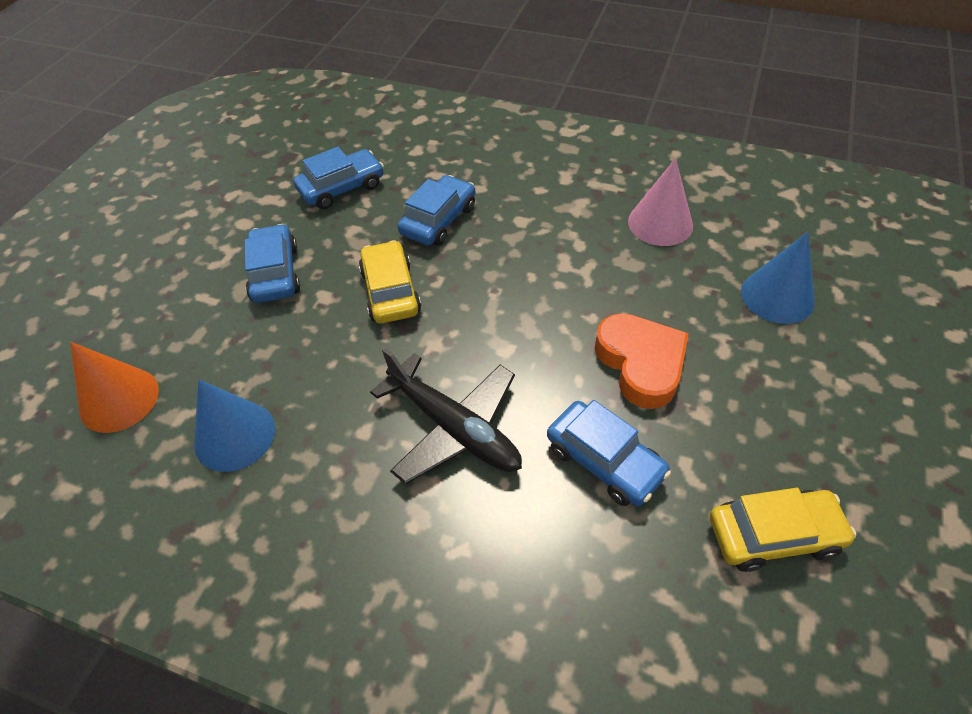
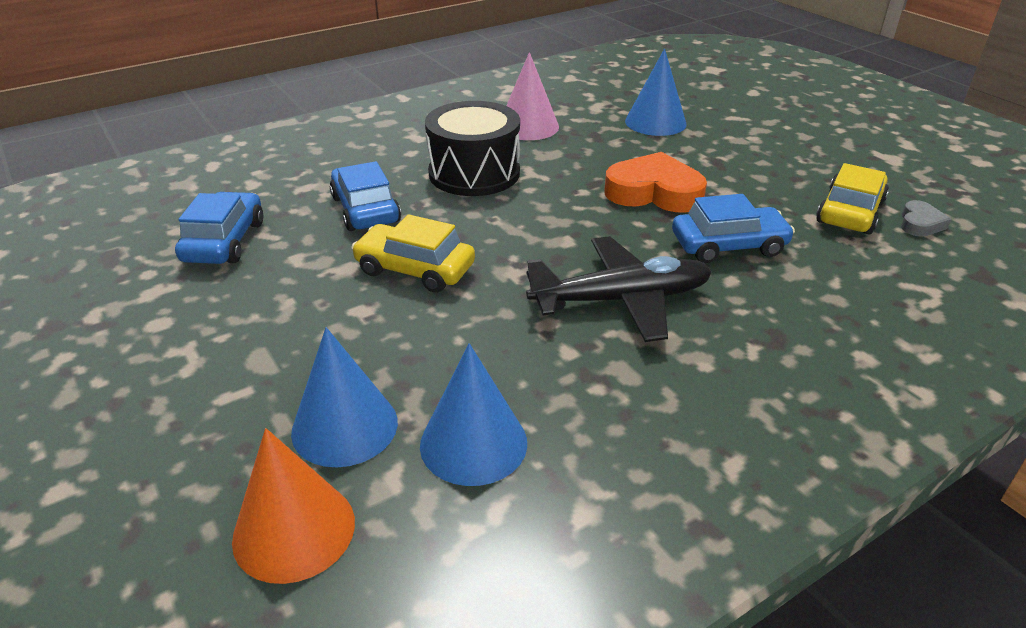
camera: 55 degrees left, 15 degrees down
(210, 364) = (344, 426): none -> blue cone
(275, 273) = (276, 329): blue car -> none
(547, 240) = (474, 173): none -> black drum
(821, 612) = (920, 223): none -> grey heart

